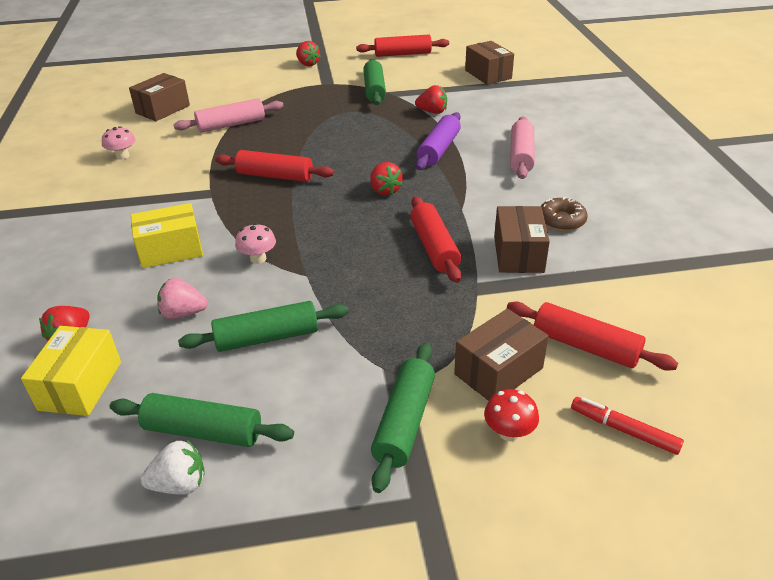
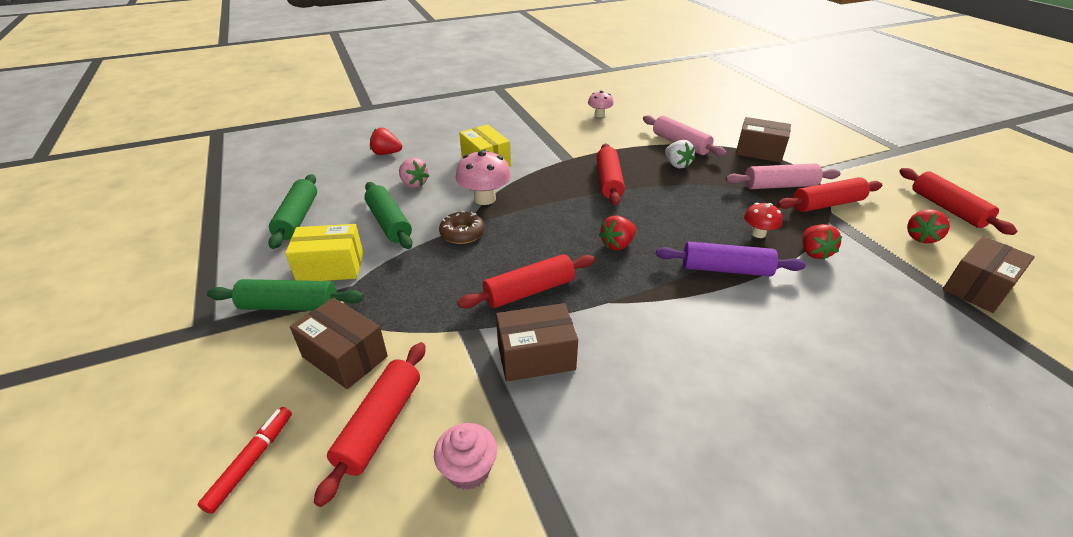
camera: 75 degrees right, 0 degrees up
(80, 385) = (344, 167): yellow box -> yellow box (330, 267)
(163, 109) = (681, 111): brown box -> brown box (759, 151)
(180, 484) = (255, 220): white strawberry -> white strawberry (677, 164)
(183, 313) = (414, 184): pink strawberry -> pink strawberry turned 150 degrees clockwise
(258, 258) = (485, 199): pink mushroom -> pink mushroom, size x1.64
(307, 64) = (841, 154): red strawberry -> red strawberry (921, 237)
(374, 90) = (827, 204): green rolling pin -> red rolling pin
(509, 432) = (266, 370): red mushroom -> red mushroom (758, 233)
(521, 156) = (762, 341): pink rolling pin -> pink rolling pin (779, 186)
(561, 220) = (622, 392): brown donut -> brown donut (462, 233)
(629, 299) = (468, 470): none -> pink cupcake

